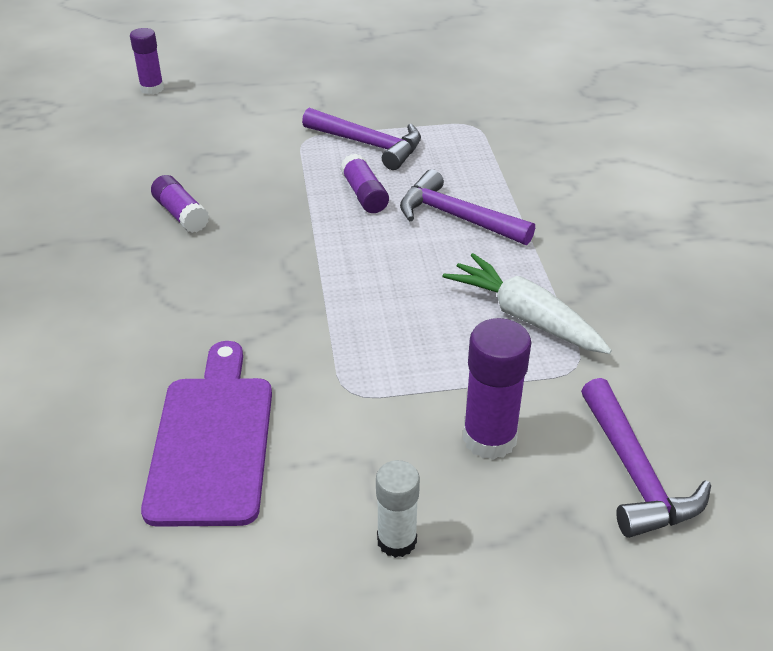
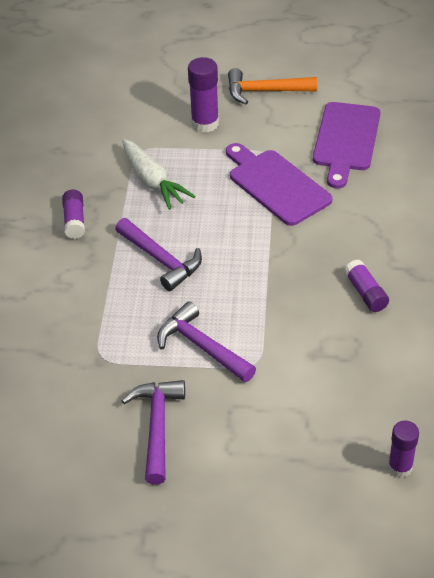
camera: 165 degrees left, 5 degrees up
(326, 338) = (276, 185): none -> purple cutting board
(364, 195) = (222, 291): purple glue stick -> purple glue stick (74, 221)
(397, 540) = (264, 91): white glue stick -> orange hammer
(635, 474) = (143, 101): purple hammer -> purple hammer (157, 426)

